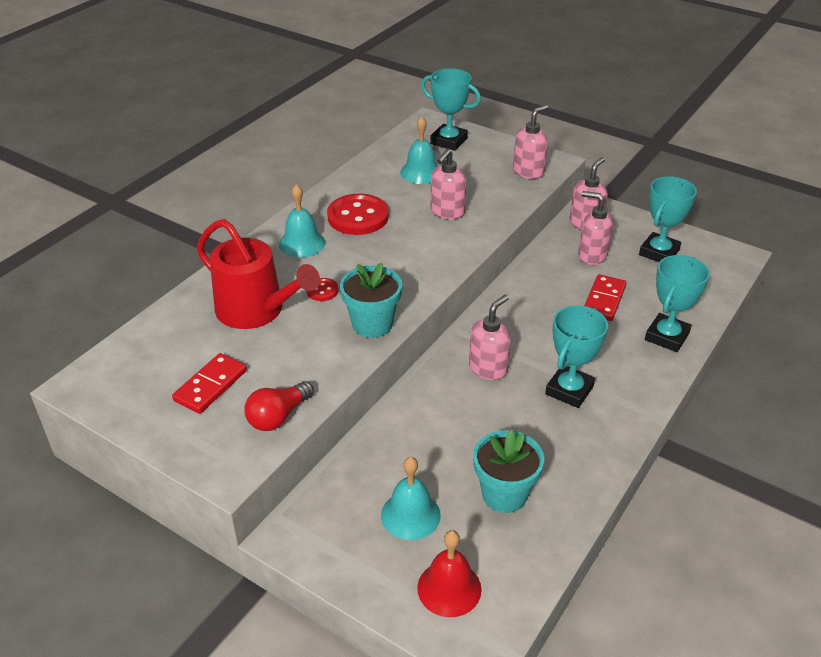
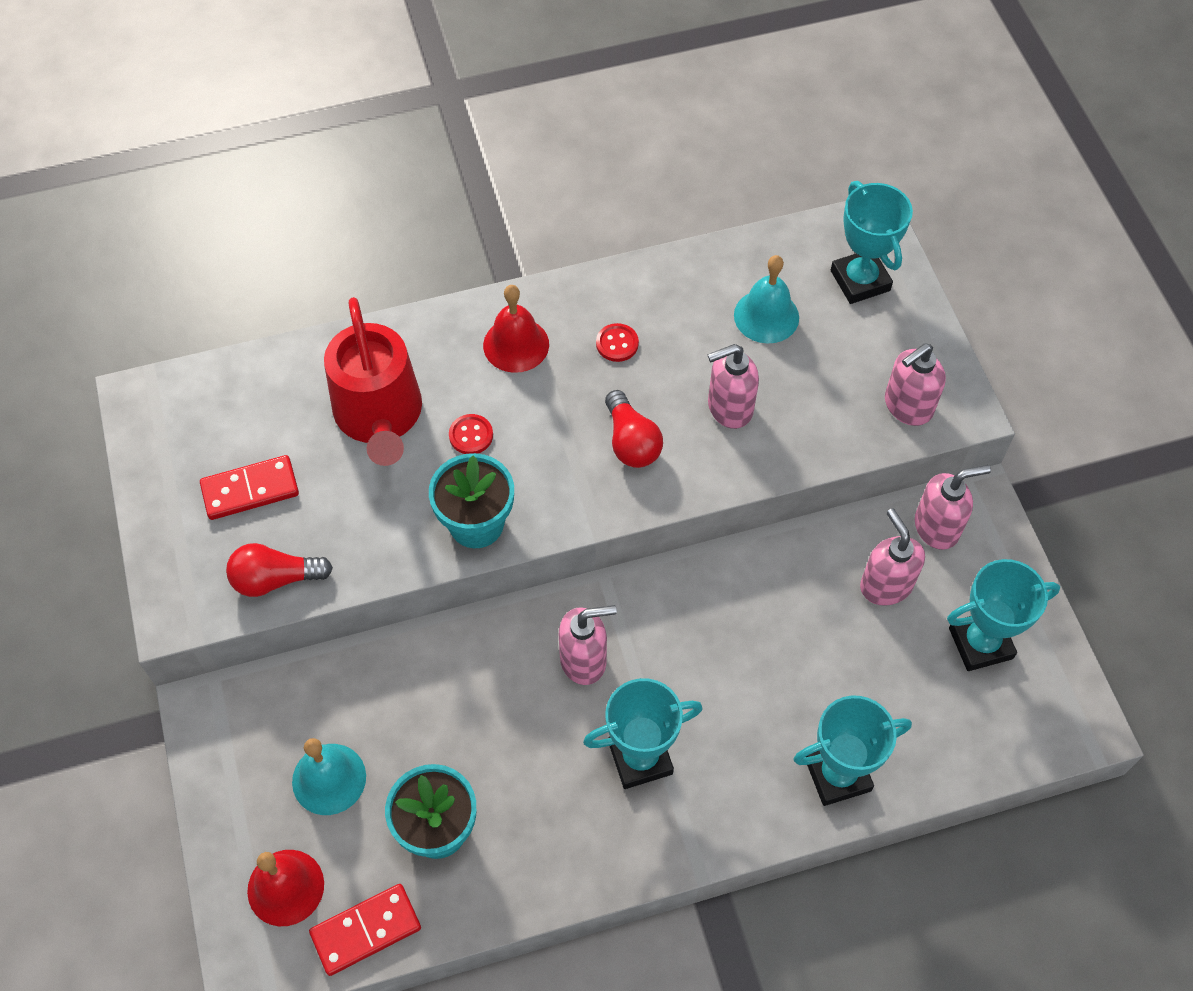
camera: 40 degrees right, 20 degrees up
(302, 243) = (516, 344): turquoise bell -> red bell
(358, 217) = (617, 344): red button -> red button, size x0.47
(414, 249) = (631, 442): none -> red light bulb
(528, 171) = (907, 406): pink soap dispenser -> pink soap dispenser turned 150 degrees clockwise
(604, 300) = (822, 664): red domino -> red domino (366, 930)

